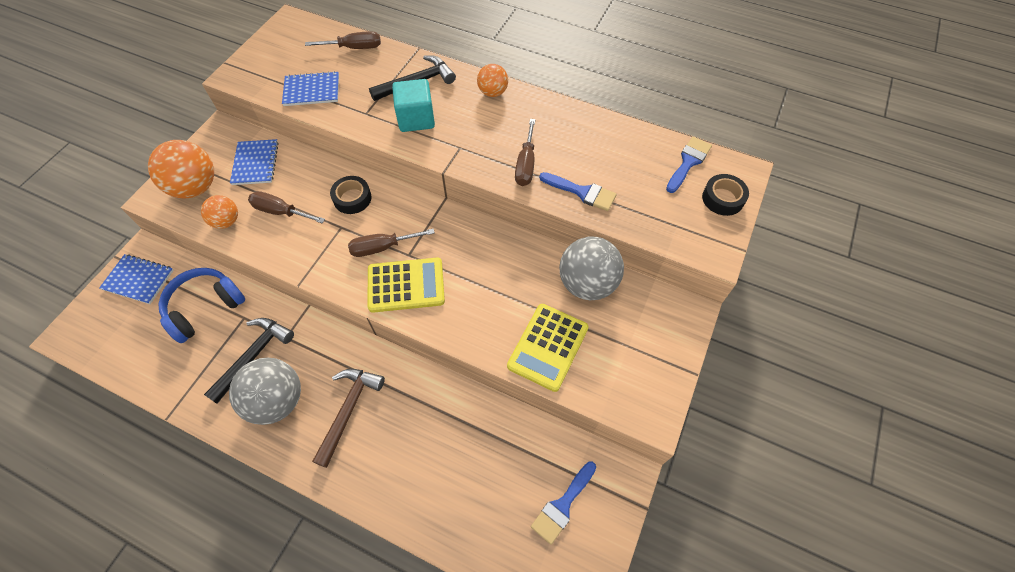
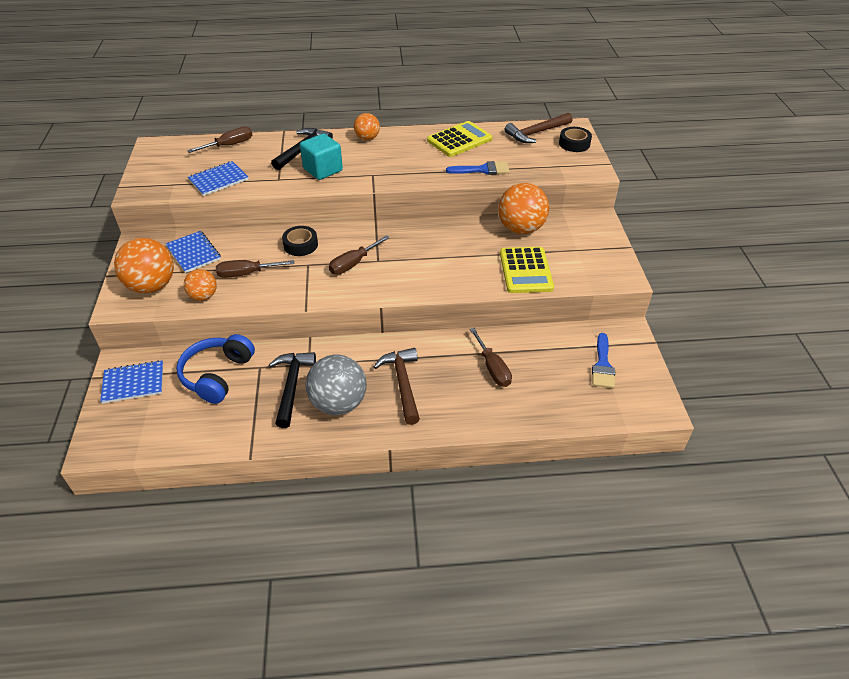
camera: 30 degrees left, 15 degrees down
(406, 285) = (392, 277): yellow calculator -> yellow calculator (459, 140)
(526, 164) = (430, 168): brown screwdriver -> brown screwdriver (492, 368)
(587, 284) = (521, 229): grey ball -> orange ball
(688, 162) = (536, 133): blue brush -> brown hammer

